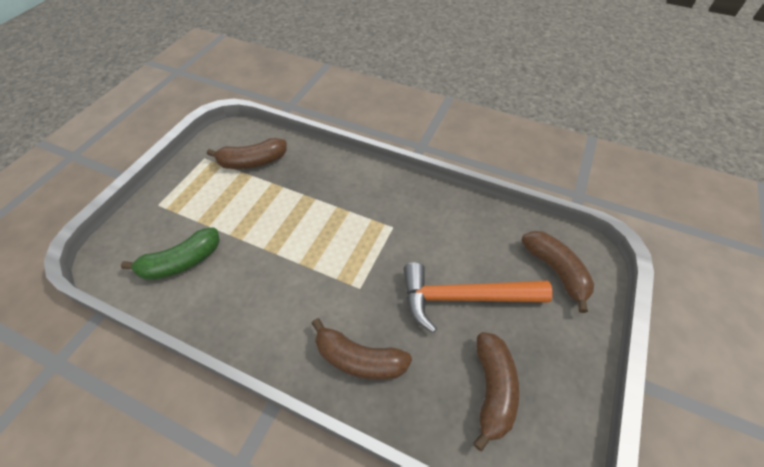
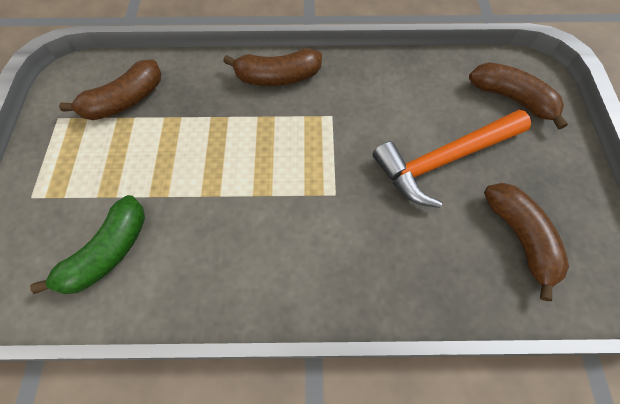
camera: 25 degrees left, 10 degrees up
(359, 359) = (378, 268): brown banana -> brown banana (277, 77)

